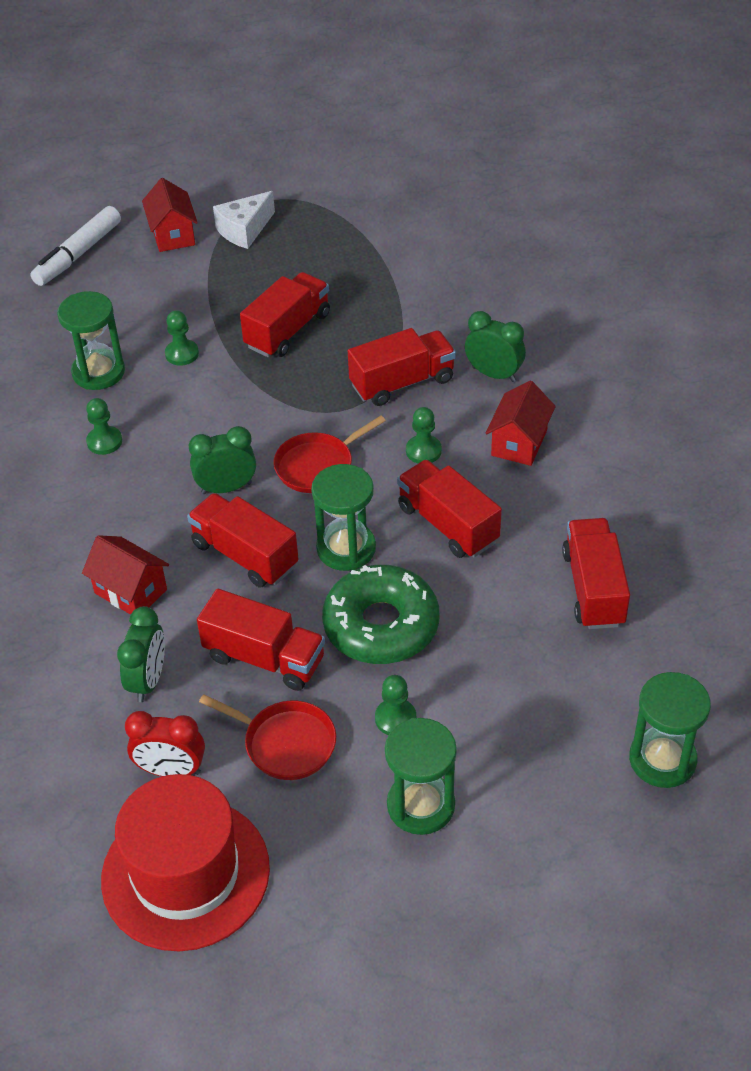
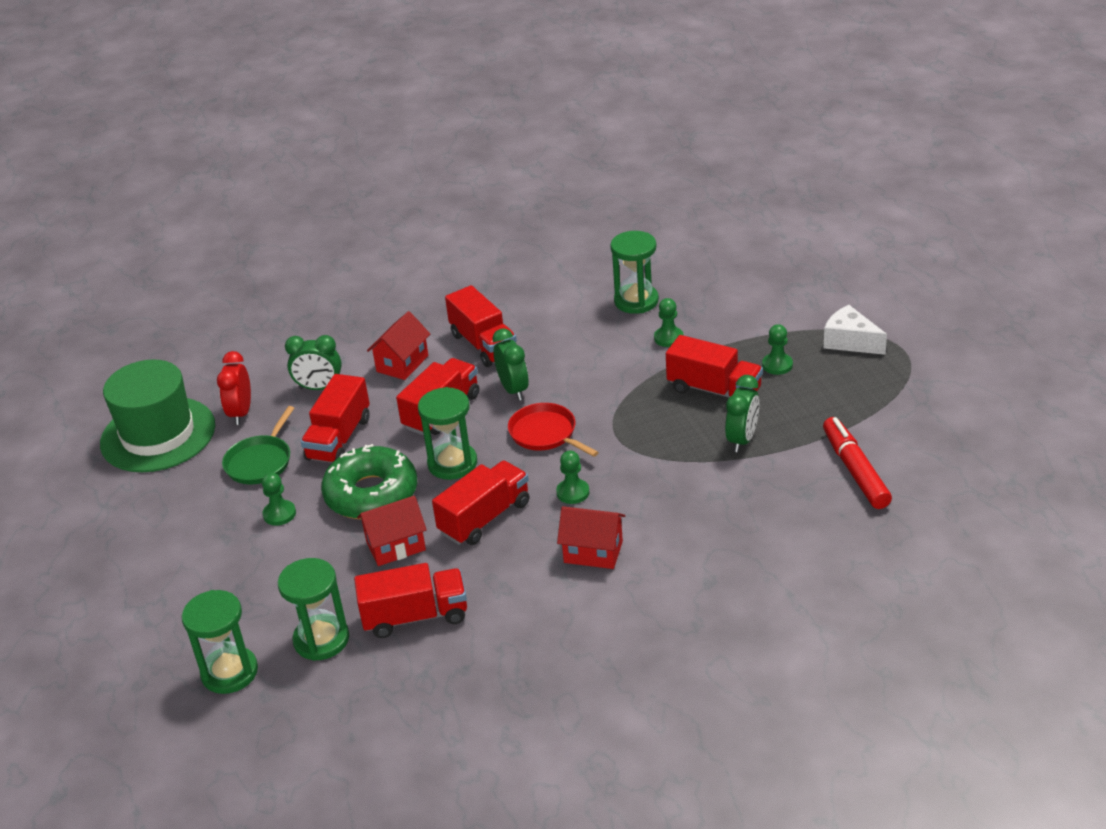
camera: 85 degrees right, 10 degrees down
(78, 254) = (782, 260): white marker -> none
(104, 441) = (556, 320): green pawn -> green pawn (777, 365)
(173, 235) = (828, 303): red house -> red house (396, 546)
(185, 873) = (158, 435): red hat -> green hat
(286, 743) = (260, 462): red pan -> green pan
(402, 382) = (660, 468): red truck -> red truck (484, 344)
(421, 805) = (199, 537): green hourglass -> green hourglass (321, 640)
(442, 256) = (855, 470): none -> red marker
(494, 374) = (685, 525): green clock -> green clock (742, 440)

